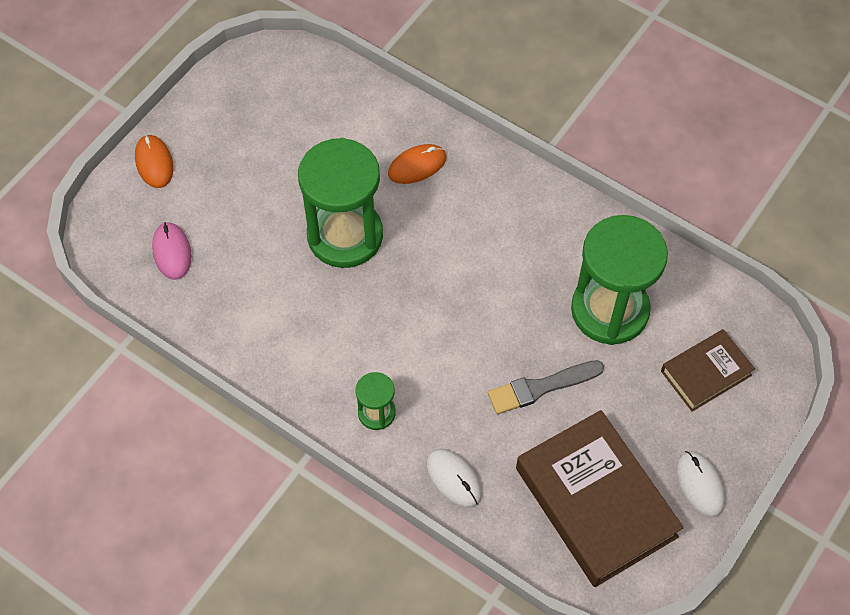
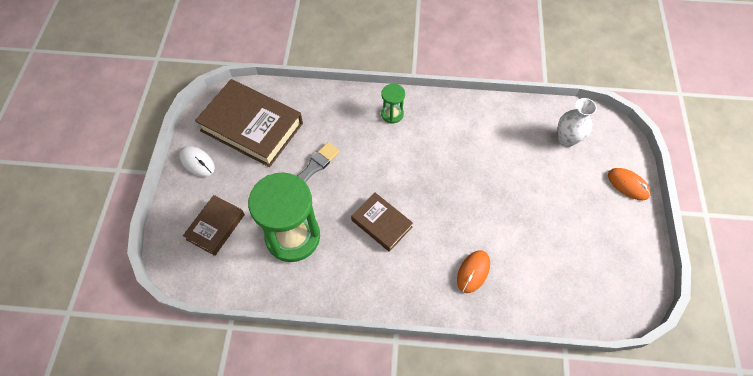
camera: 150 degrees right, 0 degrees up
(172, 252) = (566, 139): pink mouse -> white vase
(345, 236) = (481, 199): green hourglass -> none
(453, 479) = (332, 103): white mouse -> none
(488, 270) = (381, 223): none -> brown book

